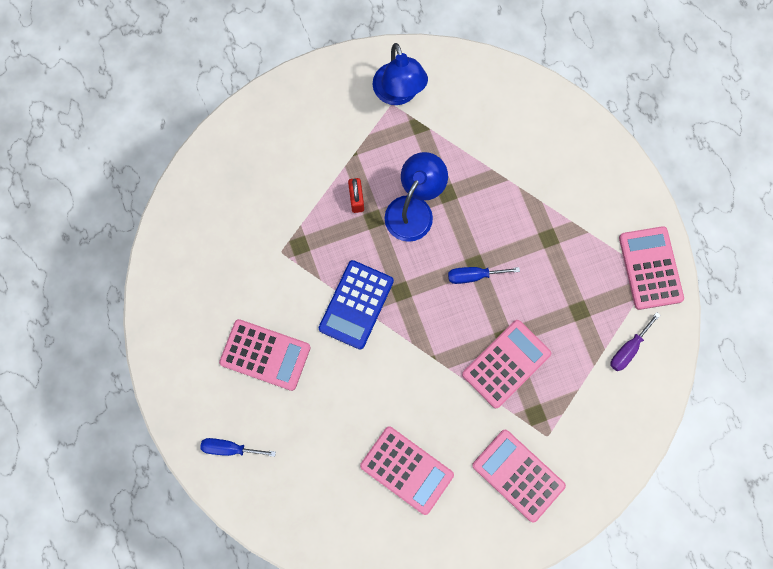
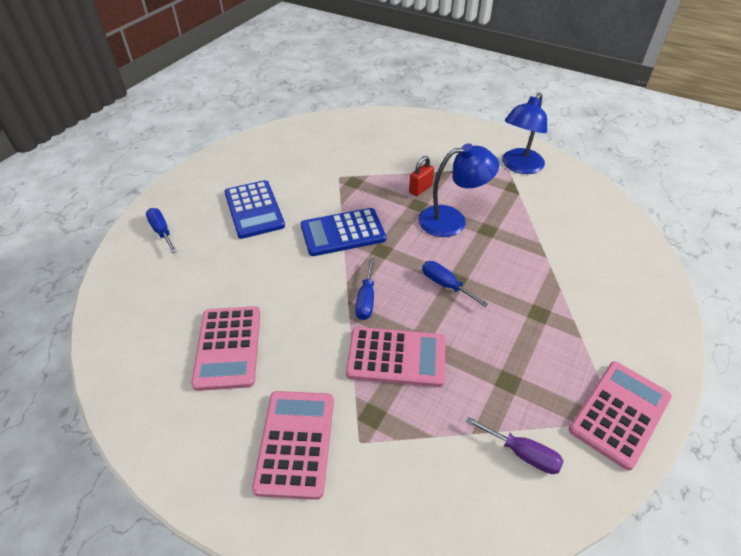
camera: 50 degrees right, 30 degrees down
(265, 355) = (254, 209): pink calculator -> blue calculator
(441, 343) = (366, 300): none -> blue screwdriver
(628, 349) = (522, 453): purple screwdriver -> purple screwdriver turned 150 degrees counterclockwise

